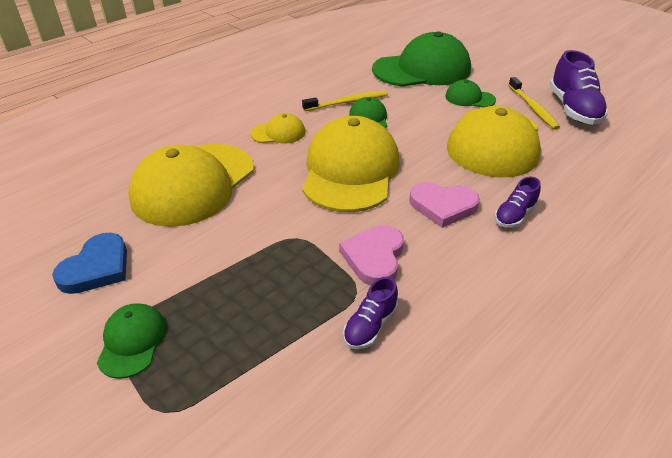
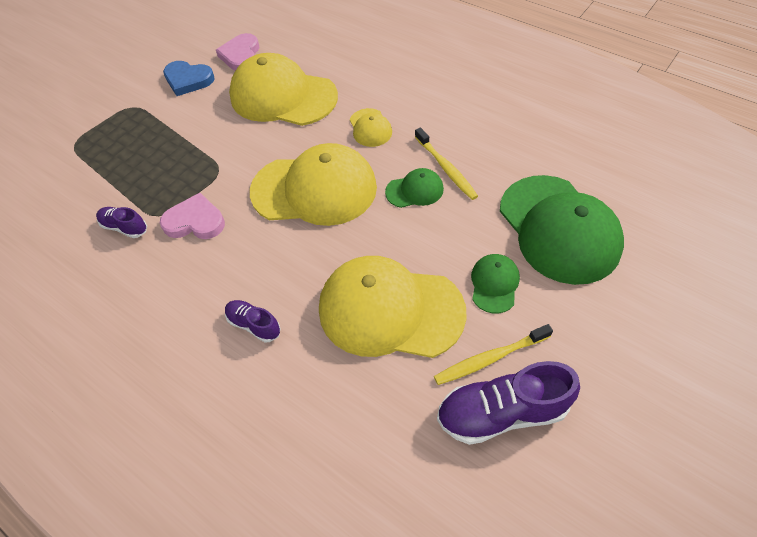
camera: 85 degrees right, 15 degrees up
(132, 341) = (125, 116): green cap -> none
(443, 206) = (265, 264): pink heart -> pink heart (241, 55)

